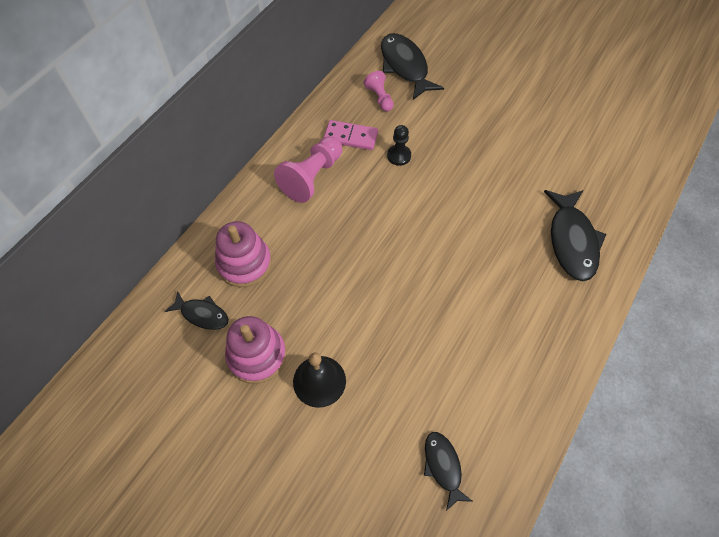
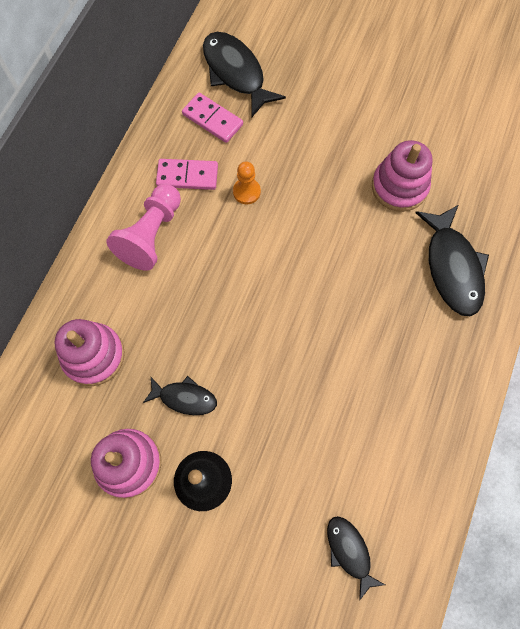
camera: 10 degrees left, 10 degrees up
(202, 314) = (58, 425): black fish -> black fish (184, 398)
(379, 98) = (212, 119): pink pawn -> pink domino
(399, 156) = (246, 192): black pawn -> orange pawn
(532, 170) = (399, 187): none -> pink stacking toy

